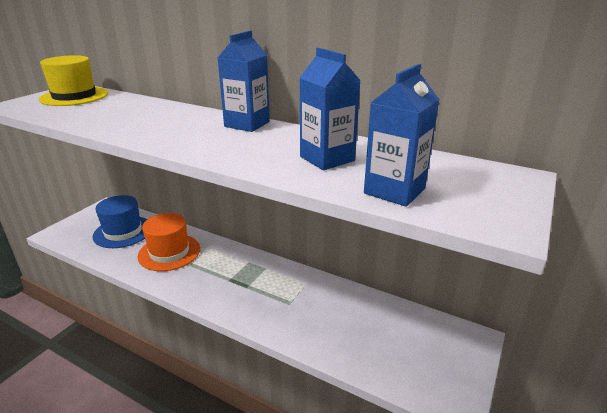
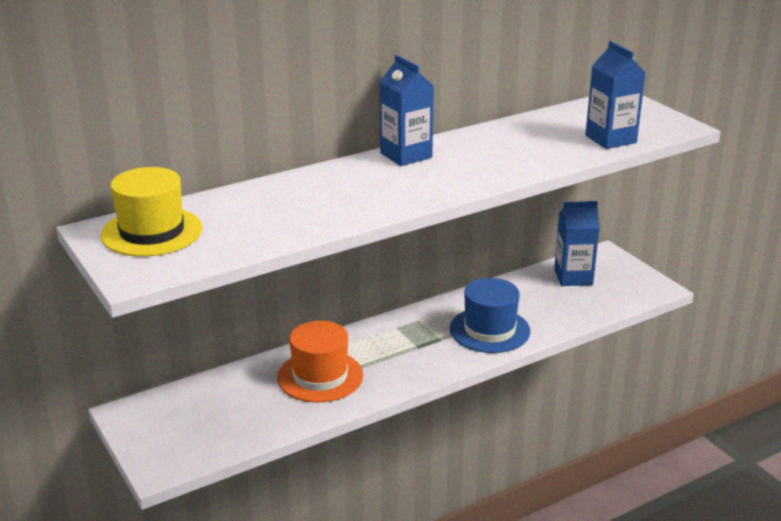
camera: 60 degrees left, 0 degrees up
(123, 232) = (226, 405): blue hat -> blue hat (489, 330)
(327, 159) = (531, 144): blue carton -> blue carton (573, 277)

